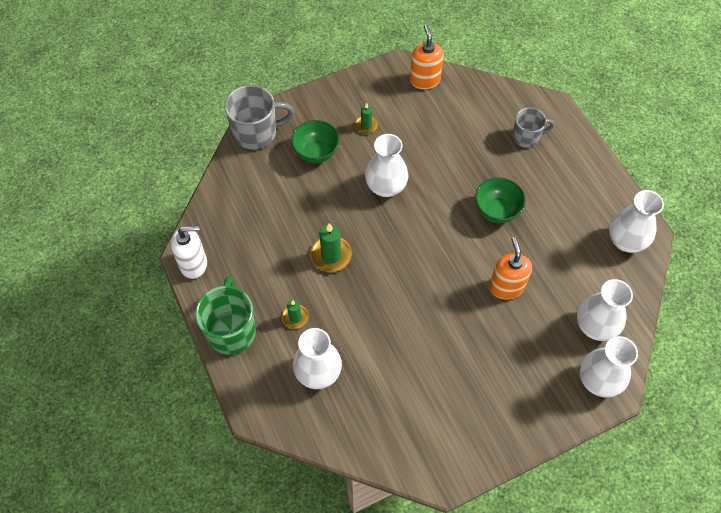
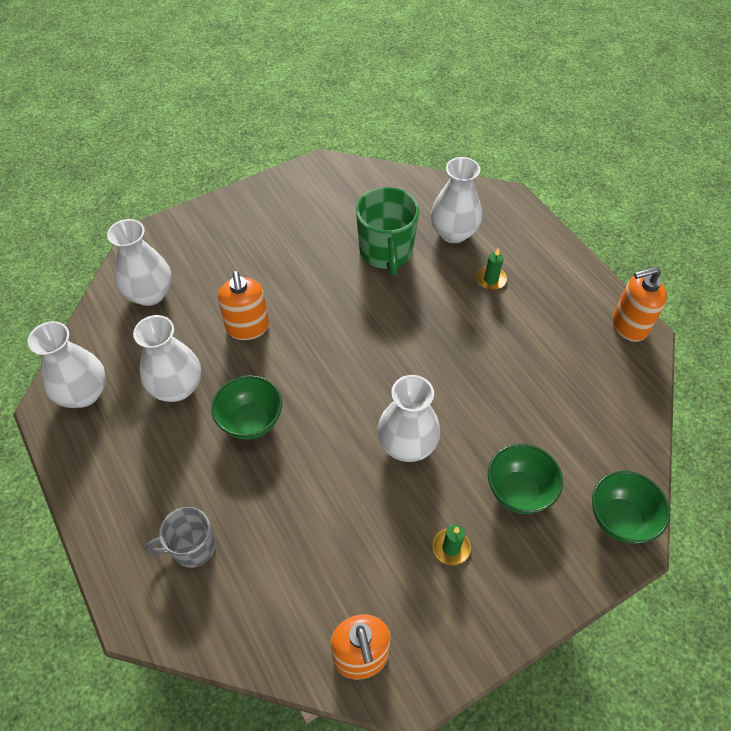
camera: 175 degrees right, 5 degrees down
(194, 264) = (629, 325): white soap dispenser -> orange soap dispenser
(231, 330) = (557, 262): green mug -> green mug (386, 252)
(256, 133) = (620, 519): grey mug -> green bowl
(331, 255) = (465, 348): green candle -> none
(598, 380) = (159, 245): white vase -> white vase (177, 387)

